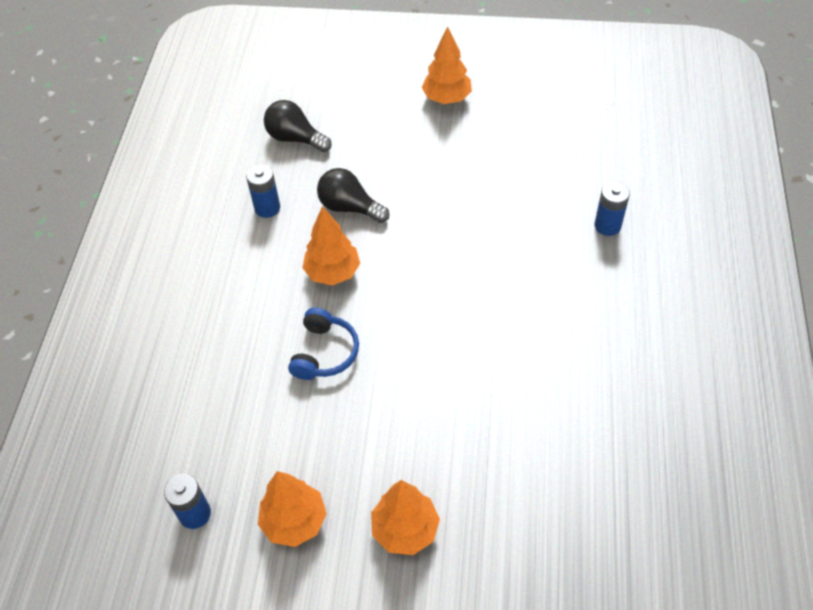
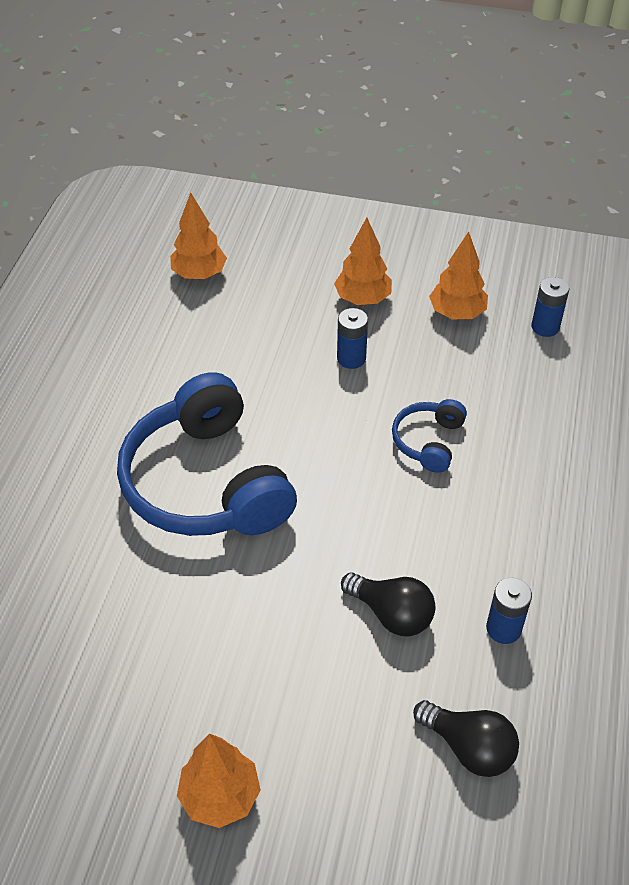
camera: 175 degrees left, 5 degrees down
(333, 272) = (417, 527): orange tree -> orange tree (199, 274)
(516, 288) = (206, 483): none -> blue headphones
(607, 225) = (71, 544): blue battery -> blue battery (351, 358)

